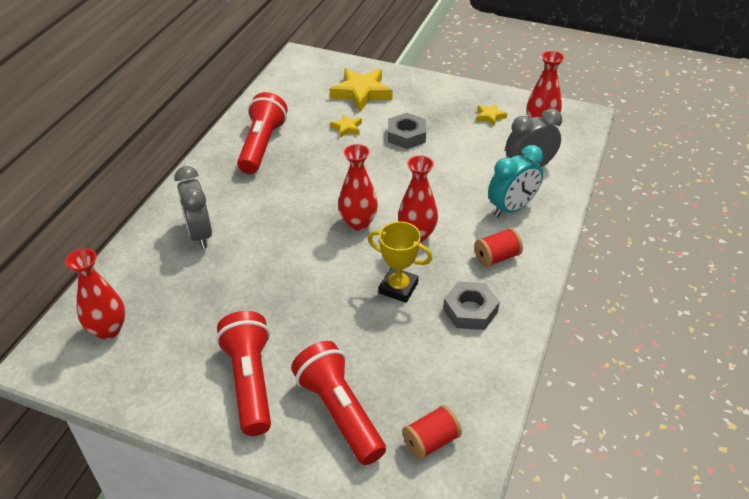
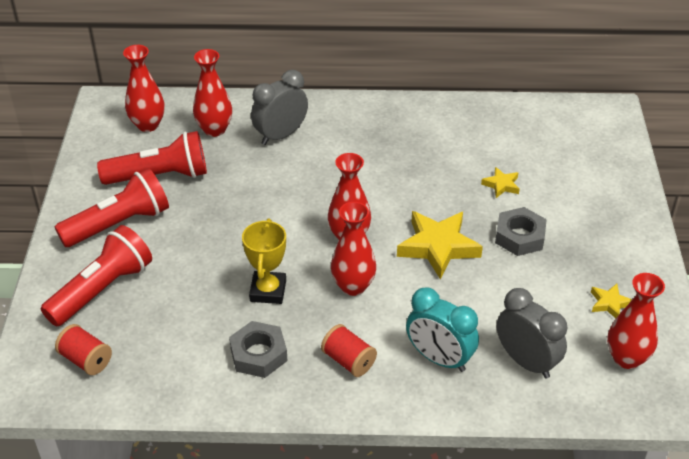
camera: 70 degrees right, 0 degrees up
(156, 278) = (214, 129): none -> red vase
(262, 145) = (431, 132): red flashlight -> red flashlight (160, 176)
(361, 93) = (576, 178): yellow star -> yellow star (438, 247)

